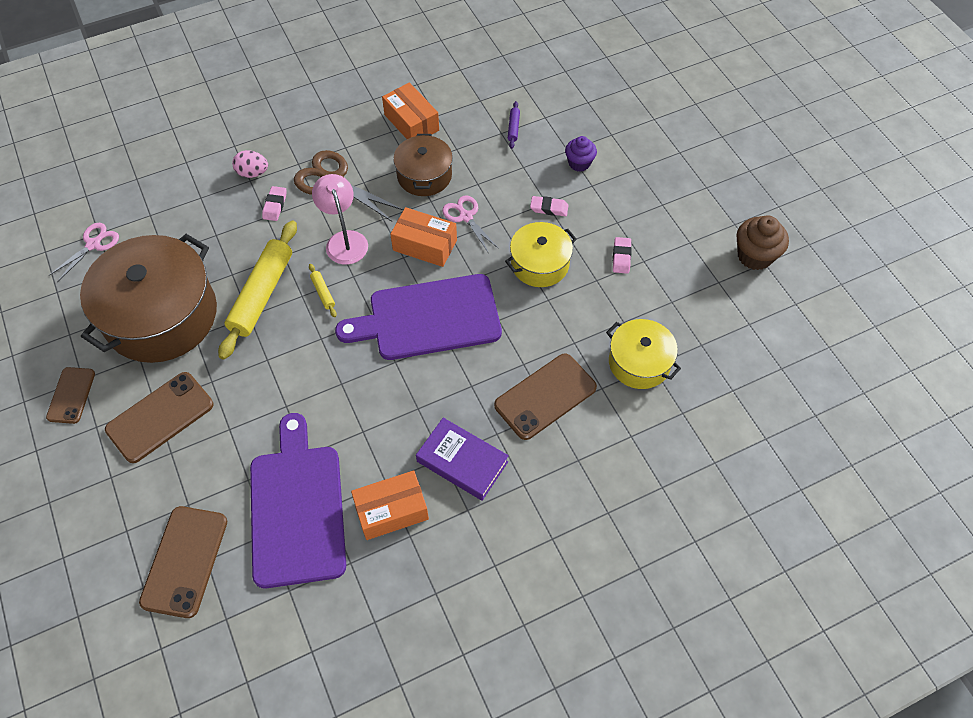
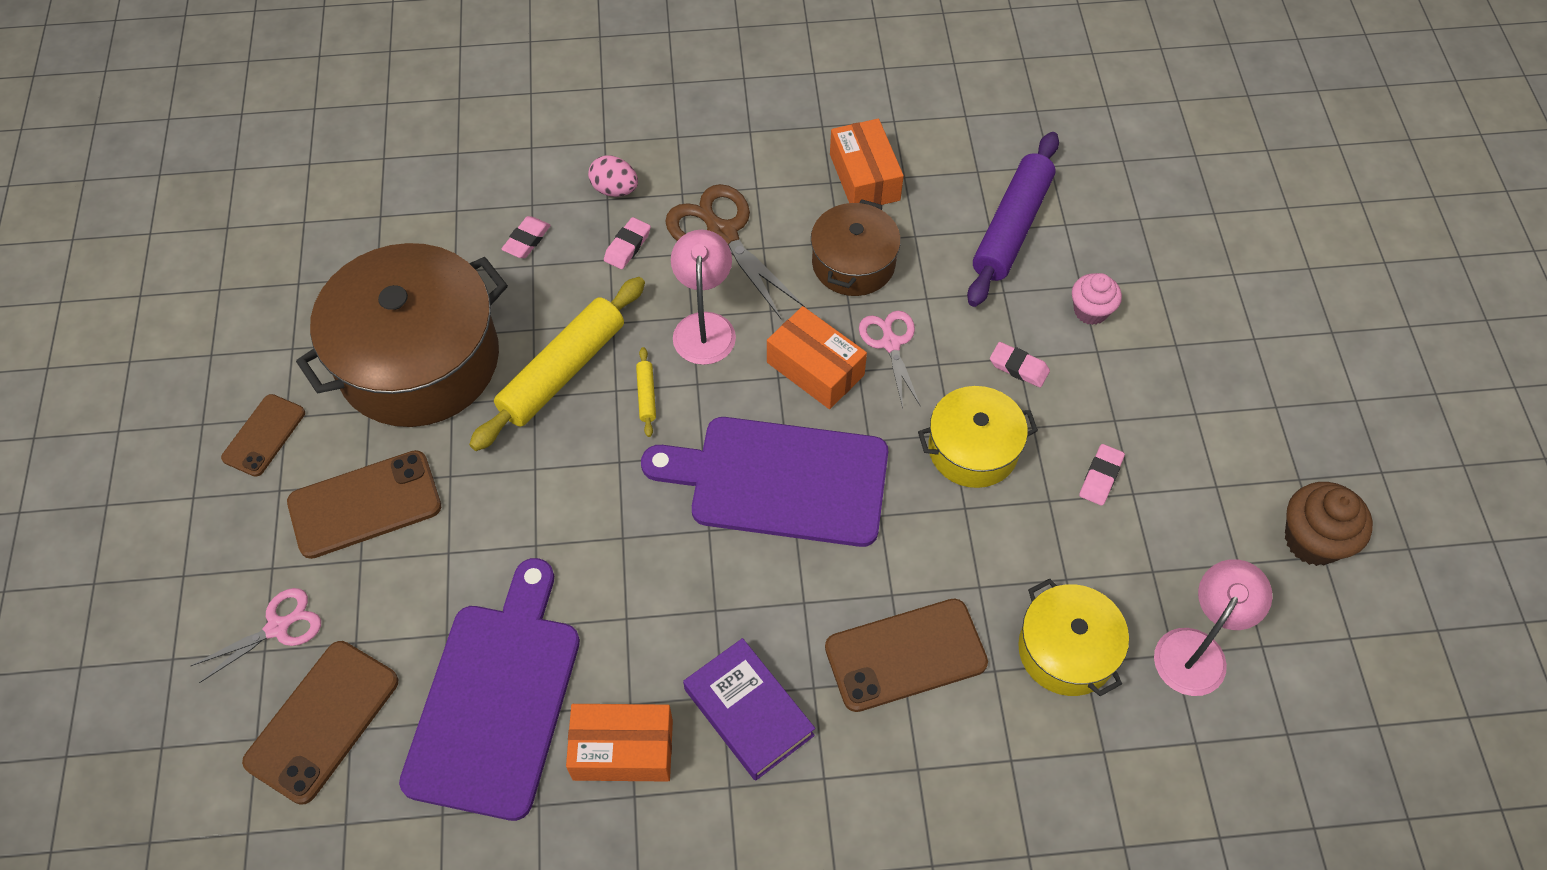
camera: 20 degrees right, 0 degrees up
(93, 244) = (368, 230): pink scissors -> pink scissors (277, 627)
(206, 220) = (527, 240): none -> pink eraser
(513, 128) = (1011, 227): purple rolling pin -> purple rolling pin, size x2.43
(579, 163) = (1090, 311): purple cupcake -> pink cupcake
(713, 337) = (1197, 649): none -> pink lamp

